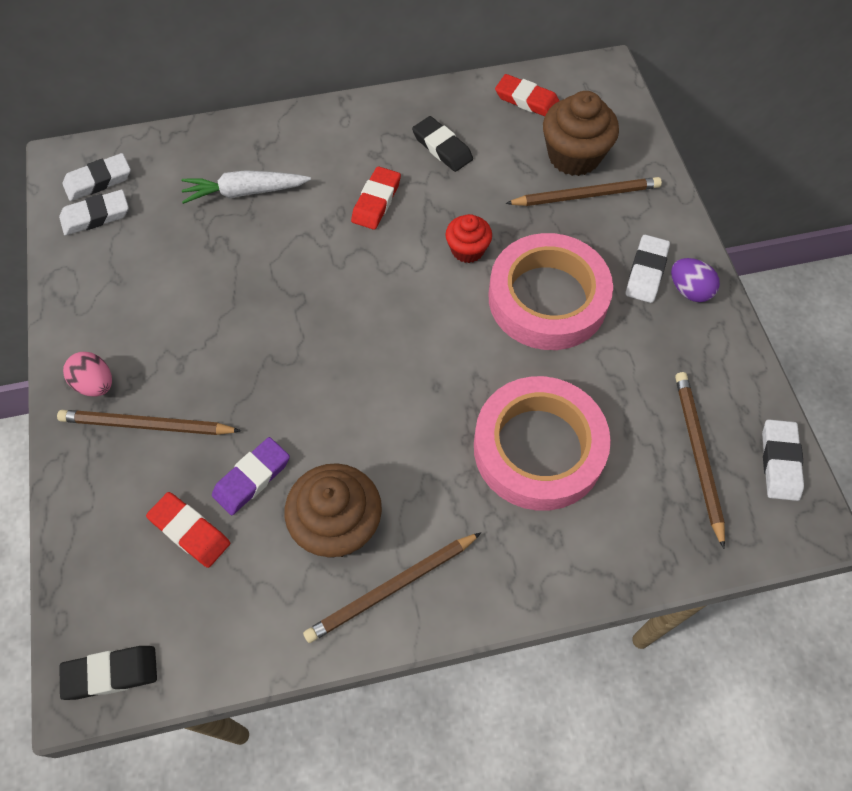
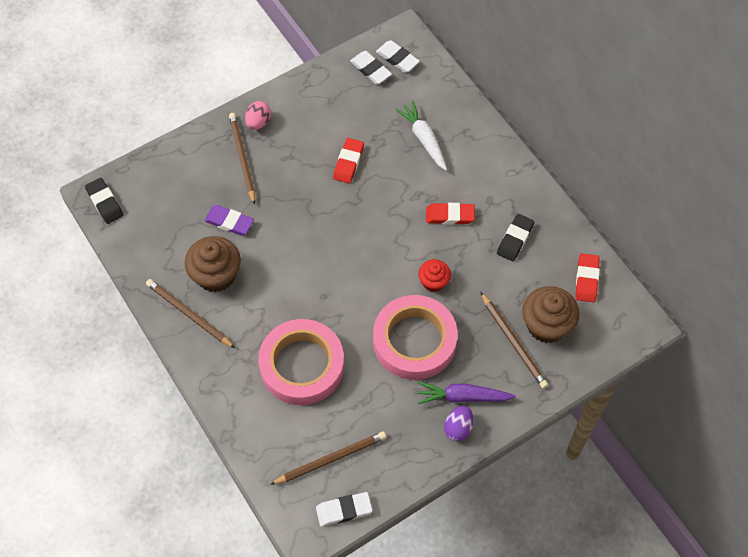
camera: 70 degrees right, 0 degrees up
(190, 531) = (188, 205): red eraser -> red eraser (348, 162)
(646, 272) = (462, 397): white eraser -> purple carrot

